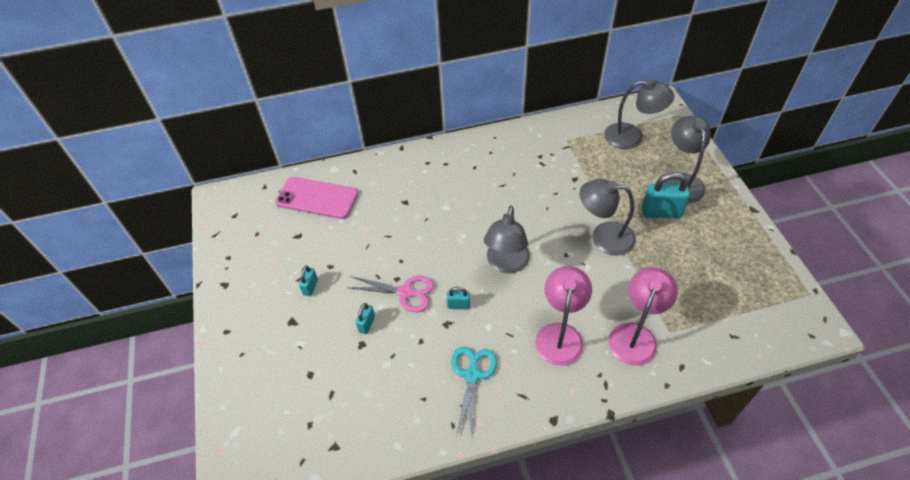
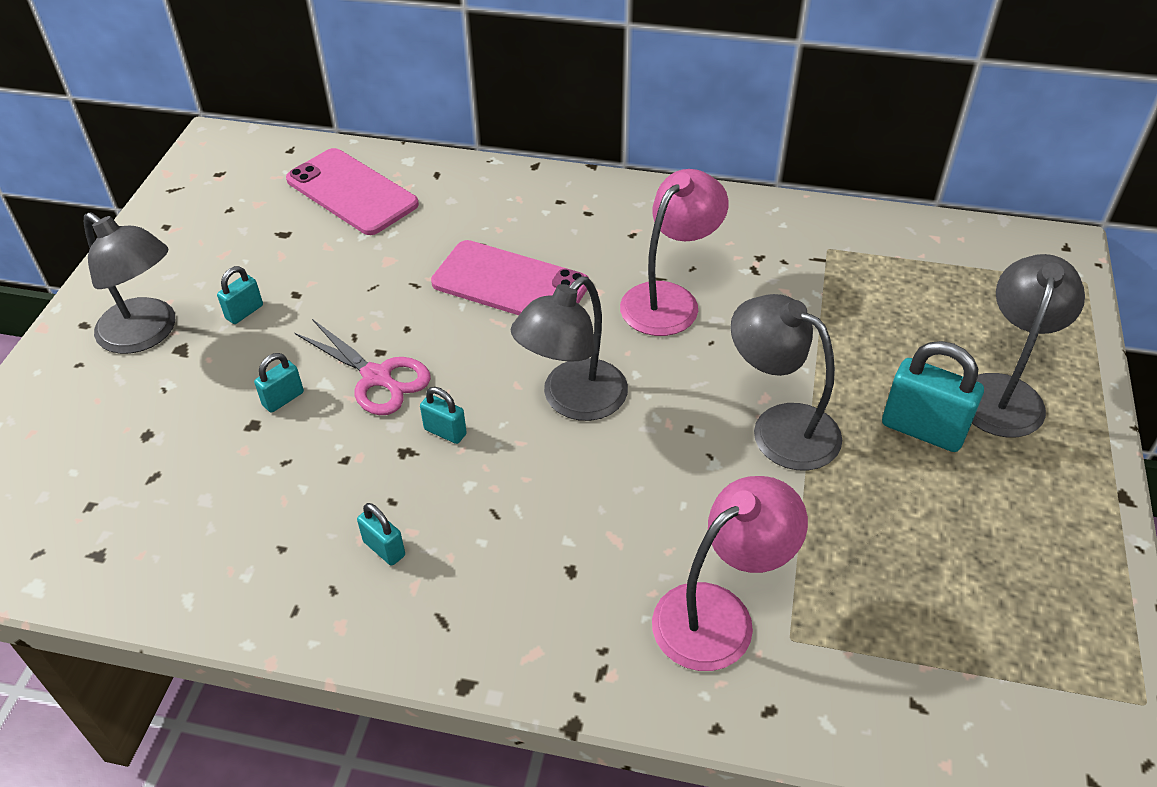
camera: 25 degrees right, 5 degrees down
(435, 216) = (510, 284): none -> pink phone
(472, 375) = (384, 549): turquoise scissors -> turquoise padlock
(560, 334) = (581, 551): pink lamp -> pink lamp (669, 299)
(632, 137) = (957, 285): grey lamp -> grey lamp (147, 334)

